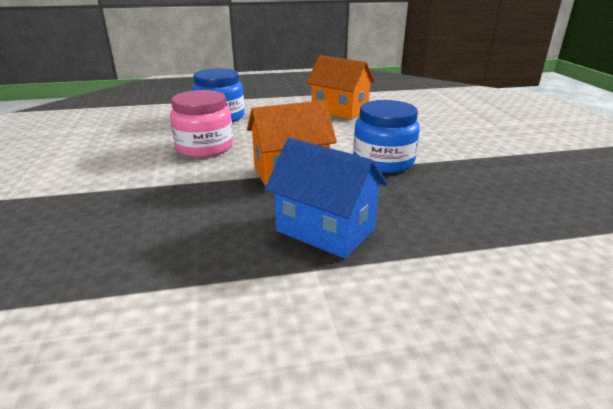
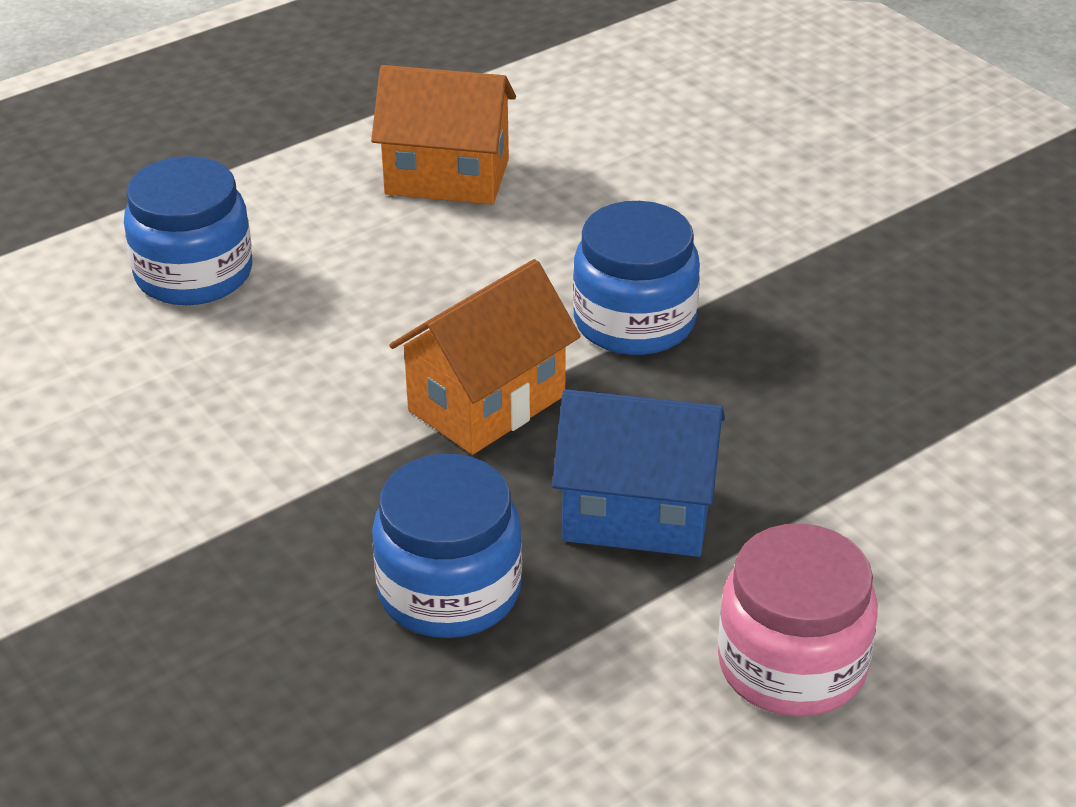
camera: 25 degrees left, 10 degrees up
(199, 235) = (449, 591): none -> blue jar
(204, 147) = (255, 384): pink jar -> pink jar (792, 665)

